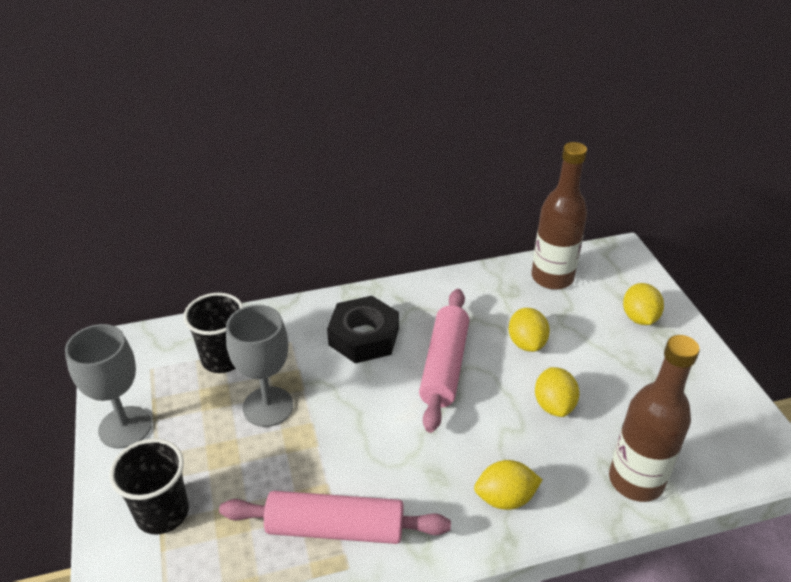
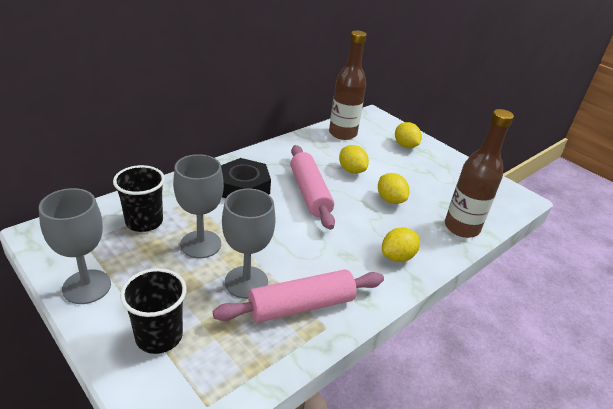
camera: 30 degrees left, 5 degrees down
(290, 474) = (246, 282): none -> grey goblet

